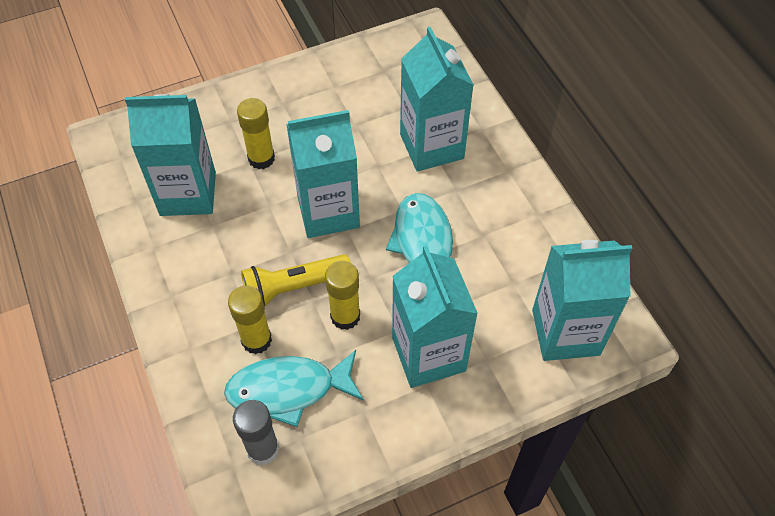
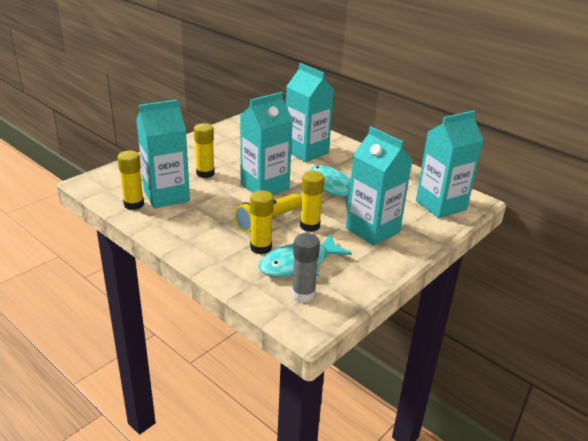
camera: 25 degrees left, 25 degrees down
(139, 200) = (134, 204): none -> yellow glue stick

